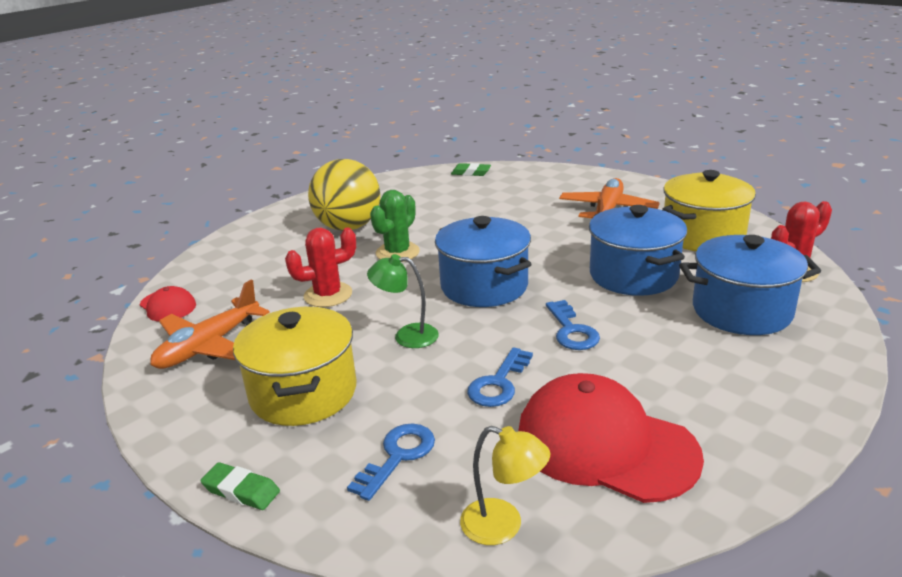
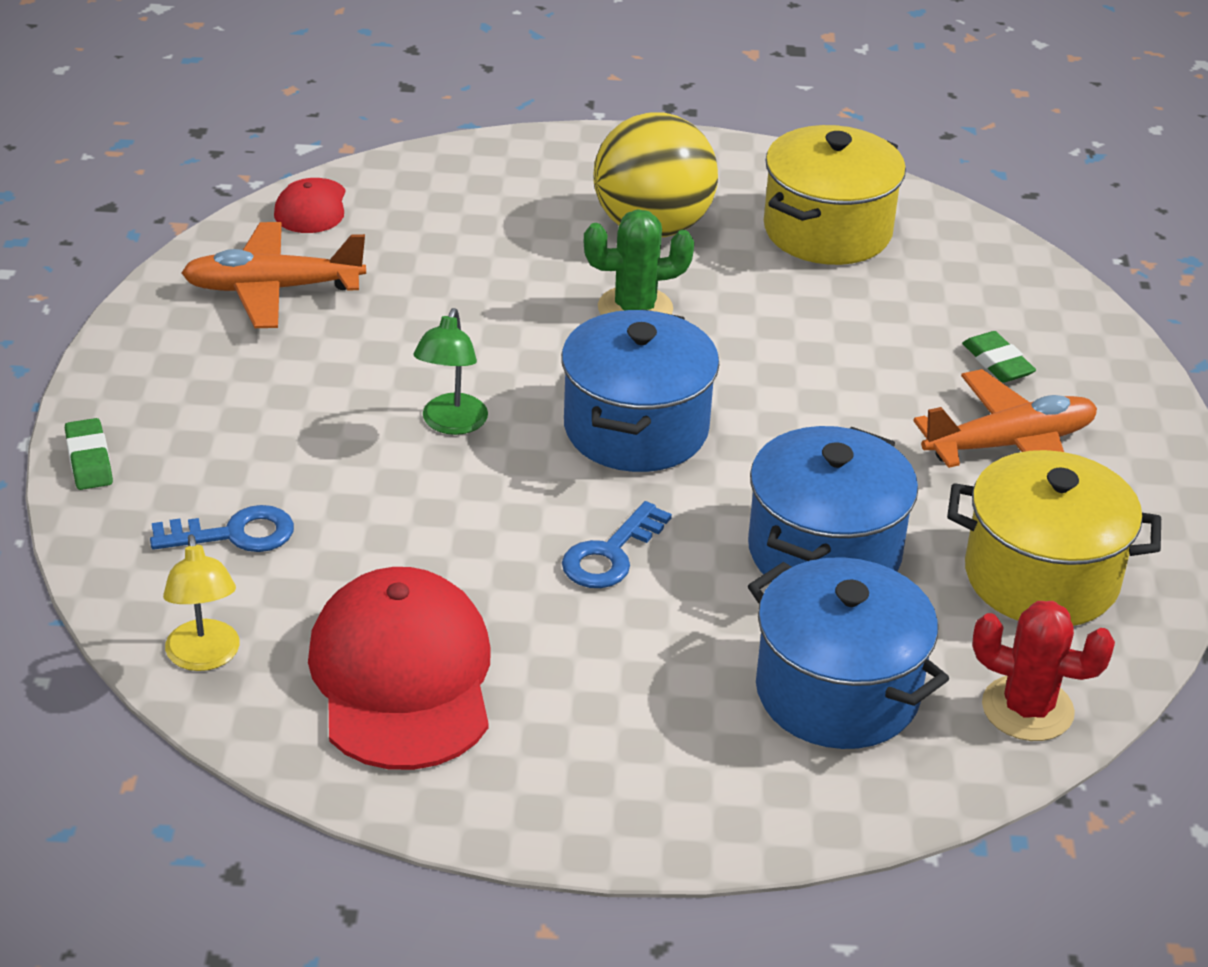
camera: 45 degrees right, 10 degrees up
(303, 393) = (266, 409): yellow pot -> yellow pot (827, 231)
(328, 295) = (467, 311): red cactus -> none
(407, 336) = (451, 424): green lamp -> green lamp turned 135 degrees counterclockwise
(471, 173) = (971, 244): green eraser -> green eraser (997, 362)
(498, 383) = (432, 545): blue key -> none

